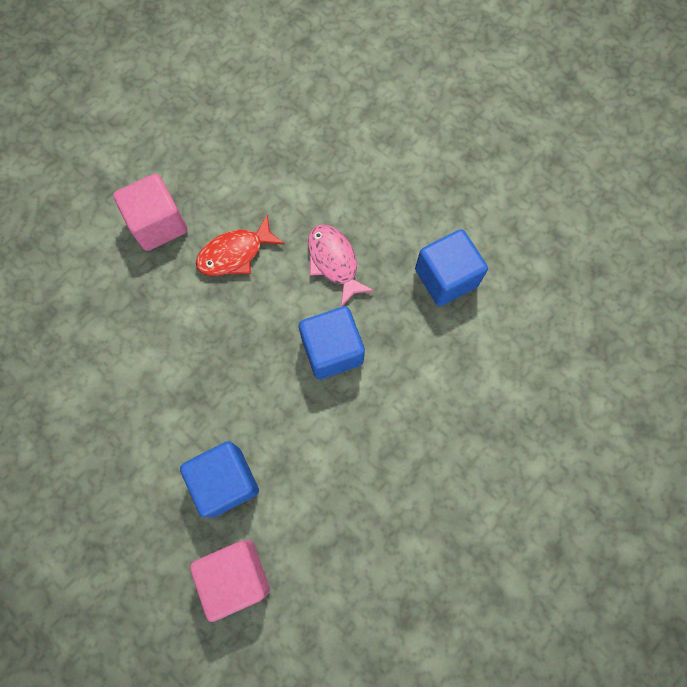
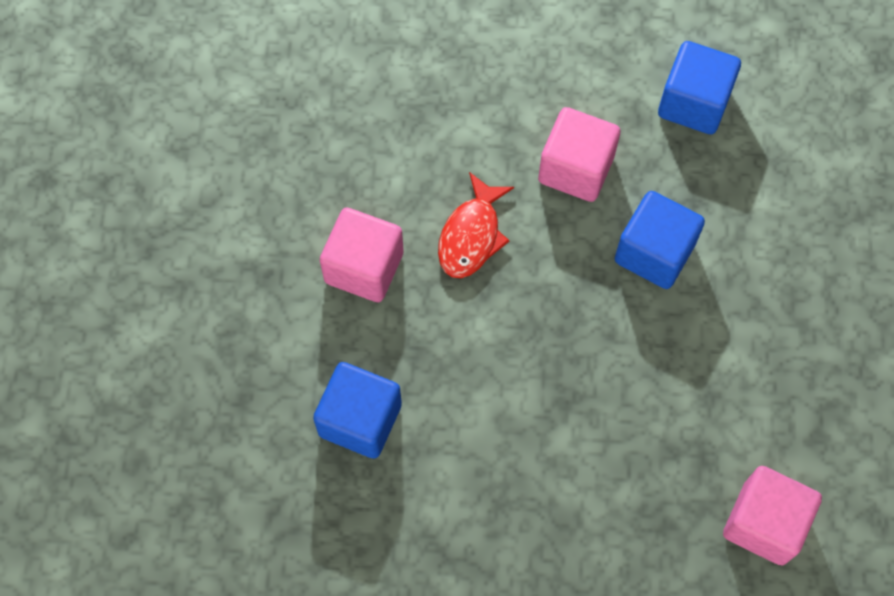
camera: 40 degrees left, 5 degrees down
(225, 481) = (673, 450): blue cube -> blue cube (360, 420)
(334, 262) = (576, 169): pink fish -> pink cube

